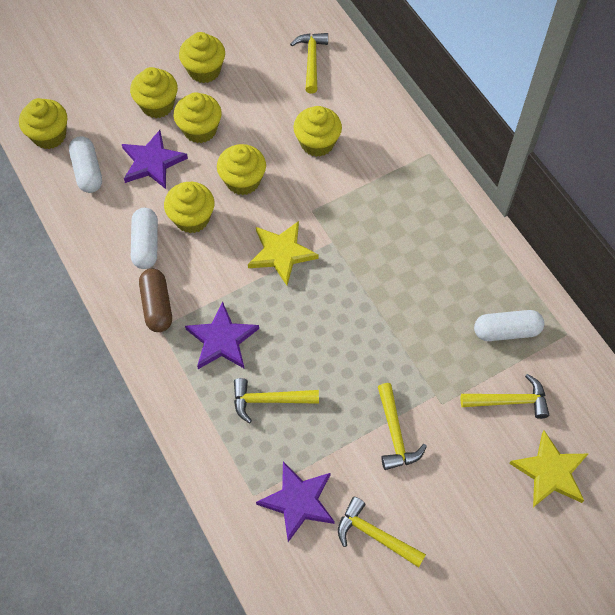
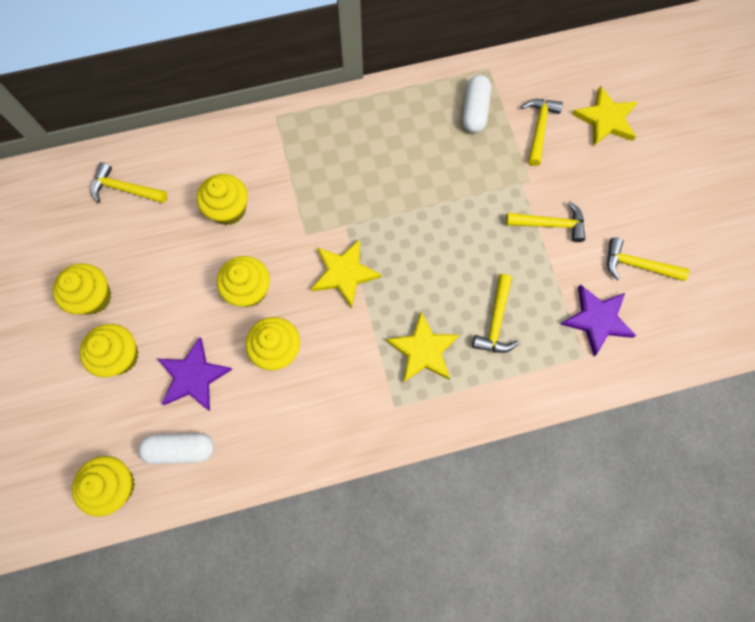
camera: 75 degrees left, 10 degrees up
(146, 244) = (294, 403): white capsule -> none
(157, 306) = (369, 405): brown capsule -> none
(200, 130) = (170, 318): yellow cupcake -> none
(222, 339) = (423, 350): purple star -> yellow star
(374, 535) = (637, 265): yellow hammer -> yellow hammer turned 60 degrees clockwise

